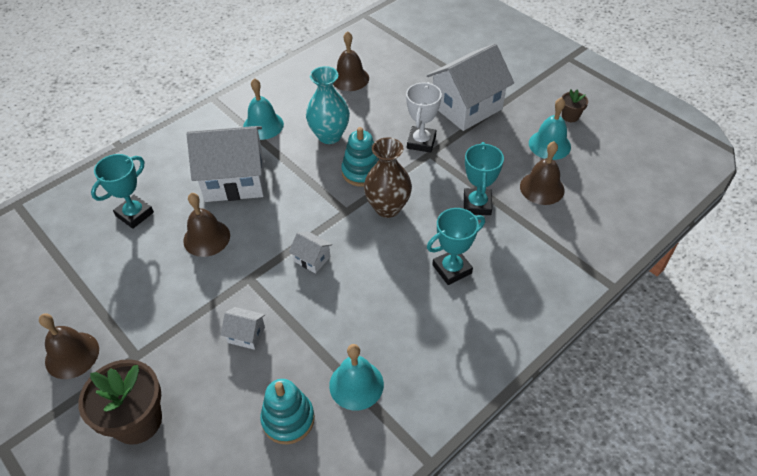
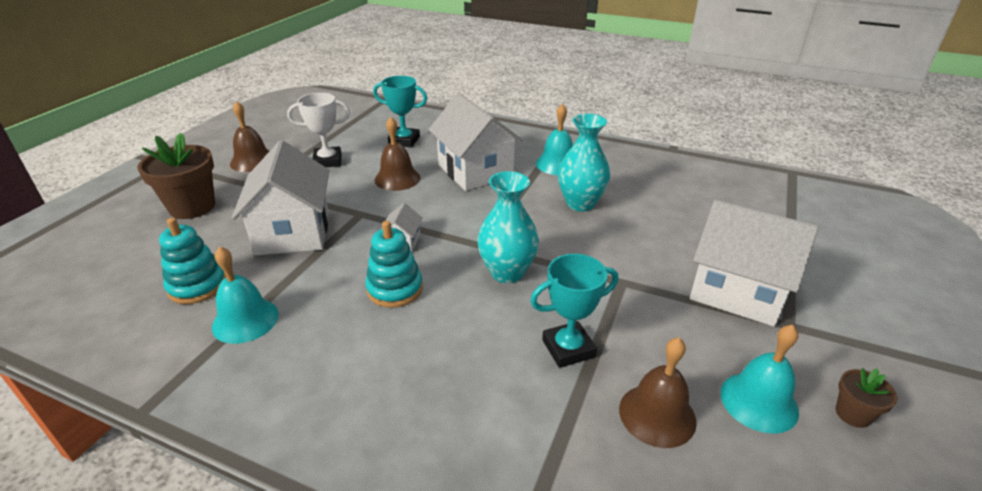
camera: 65 degrees right, 15 degrees down
(246, 335) = (293, 232): white house -> white house, size x2.33
(350, 78) = (679, 191): brown bell -> none
(362, 172) = (546, 239): turquoise stacking toy -> turquoise stacking toy (395, 289)
(387, 208) = (507, 272): brown vase -> turquoise vase
(421, 142) = (634, 269): white trophy -> white trophy (328, 161)
(452, 269) = (442, 353): turquoise trophy -> none

